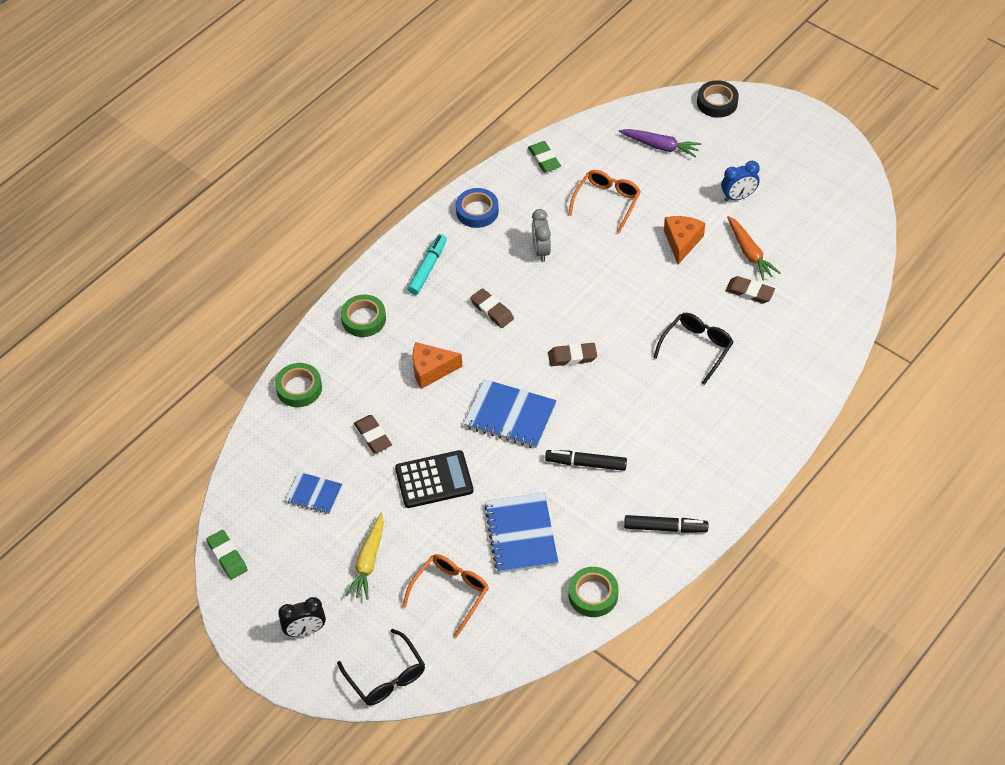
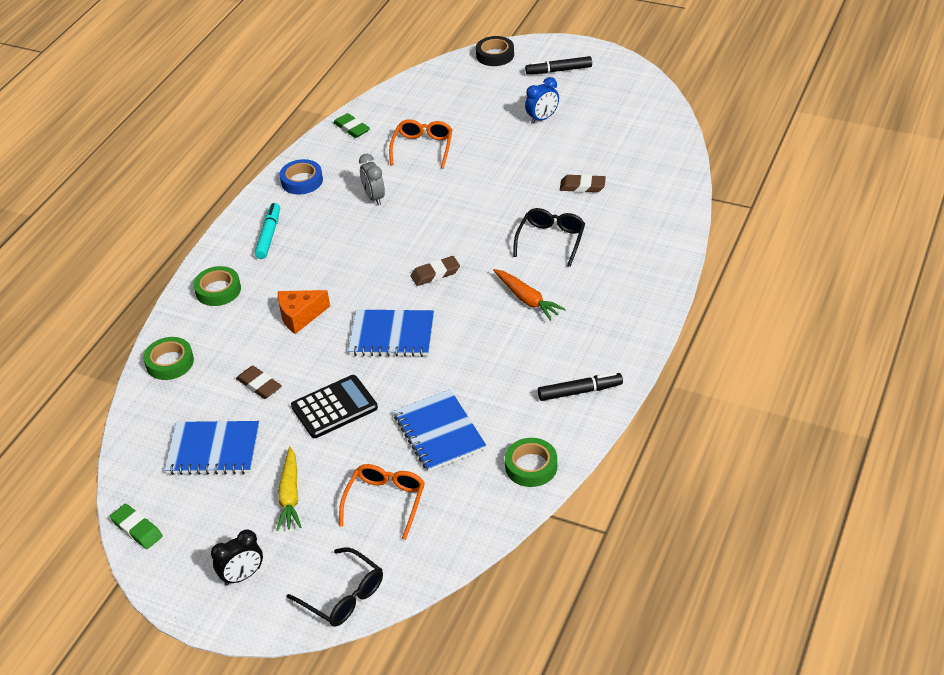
camera: 15 degrees left, 10 degrees down
(314, 494) = (213, 450): blue notebook -> blue notebook, size x1.67
(492, 310) = (343, 255): brown eraser -> none
(586, 463) = (482, 357): black marker -> black marker (559, 70)
(660, 146) = (456, 97): purple carrot -> none
(682, 242) = (504, 162): orange cheese -> none
(749, 253) = (570, 157): orange carrot -> orange carrot (527, 299)

